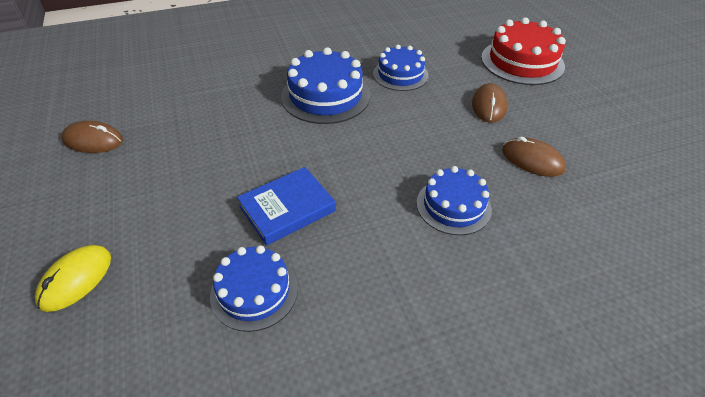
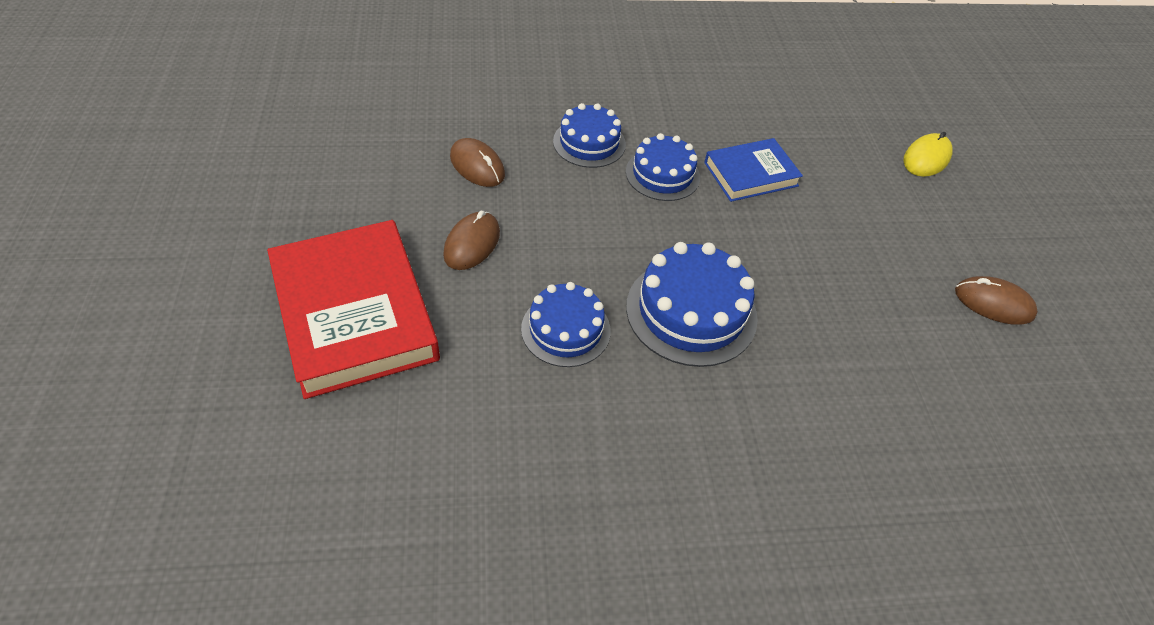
camera: 170 degrees left, 5 degrees up
(254, 291) = (778, 121): blue cake -> blue cake (662, 174)
(522, 62) = (354, 313): red cake -> red book

